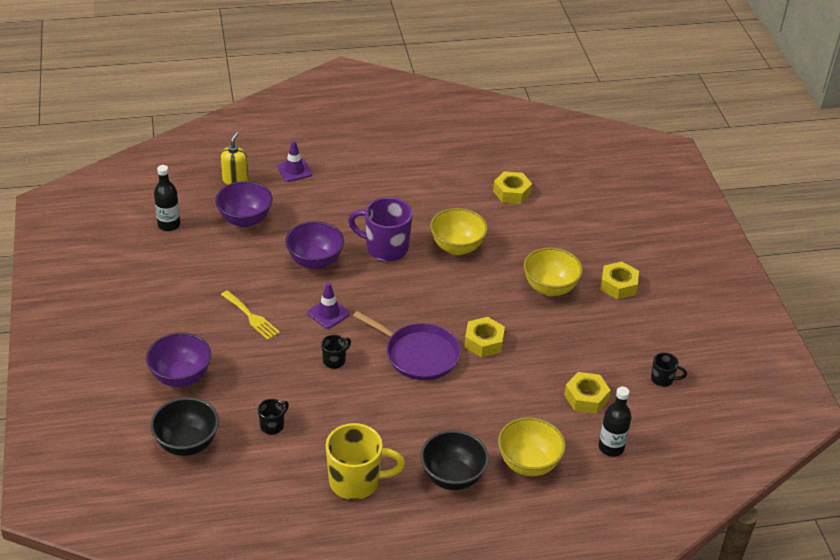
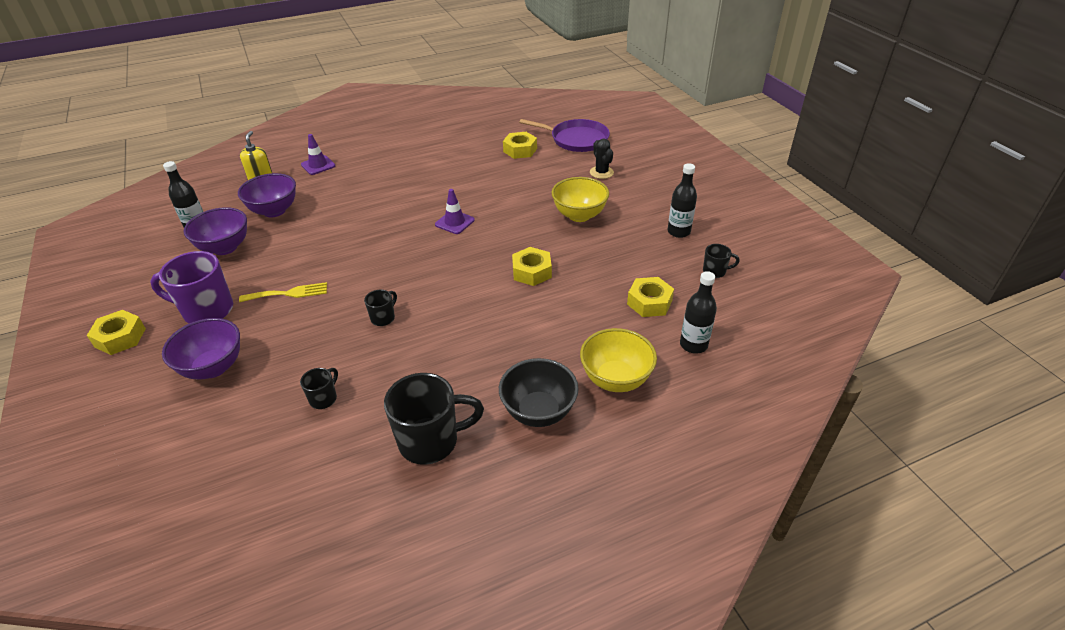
camera: 10 degrees left, 0 degrees up
(187, 443) = (223, 440): black bowl -> none
(251, 317) = (288, 293): yellow fork -> yellow fork turned 45 degrees counterclockwise
(315, 261) = (348, 233): purple bowl -> purple bowl (225, 248)
(328, 313) = (369, 275): purple traffic cone -> purple traffic cone (454, 222)
(356, 482) = (431, 441): yellow mug -> black mug
(385, 248) = (415, 211): purple mug -> purple mug (206, 310)
(418, 354) = (469, 295): purple pan -> purple pan (576, 139)
(457, 247) = (483, 198): yellow bowl -> none
(590, 240) = (601, 172): none -> black cactus
(618, 285) = (640, 202): yellow nut -> yellow nut (120, 337)
(644, 328) = (678, 232): none -> black bottle

